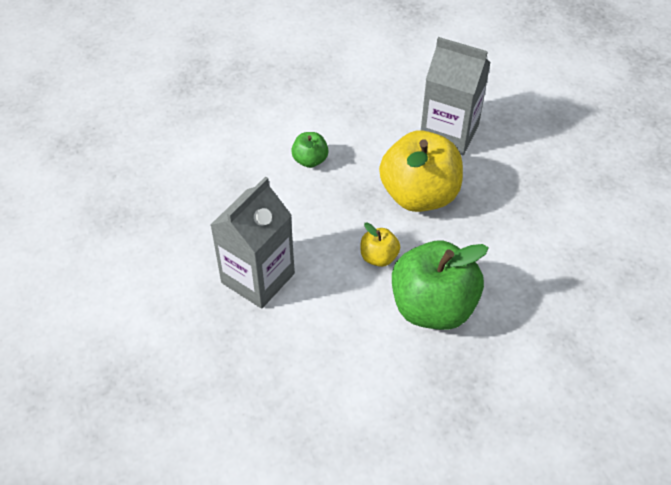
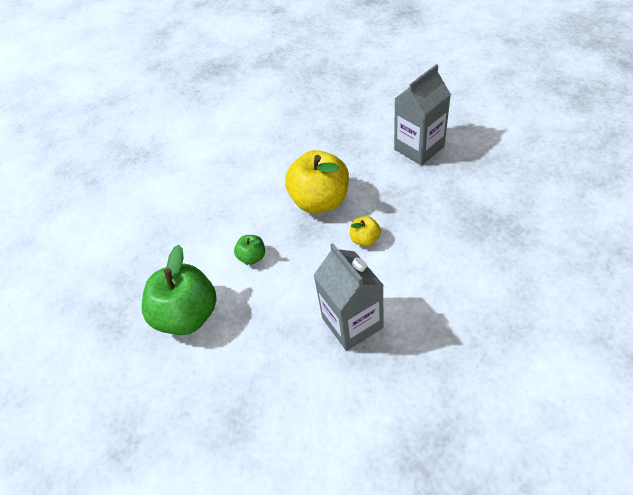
camera: 60 degrees left, 0 degrees up
(433, 307) = (420, 221): green apple -> green apple (188, 315)
(449, 133) = (273, 168): grey carton -> grey carton (419, 148)

